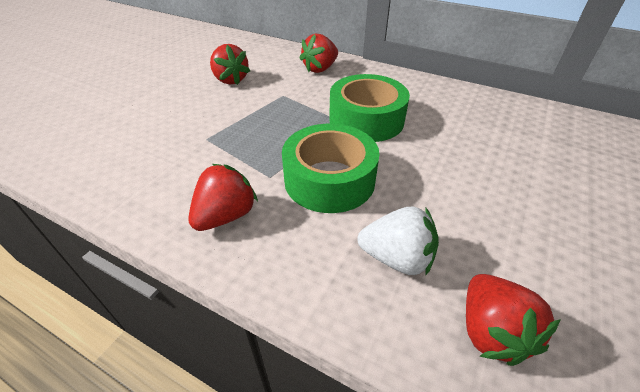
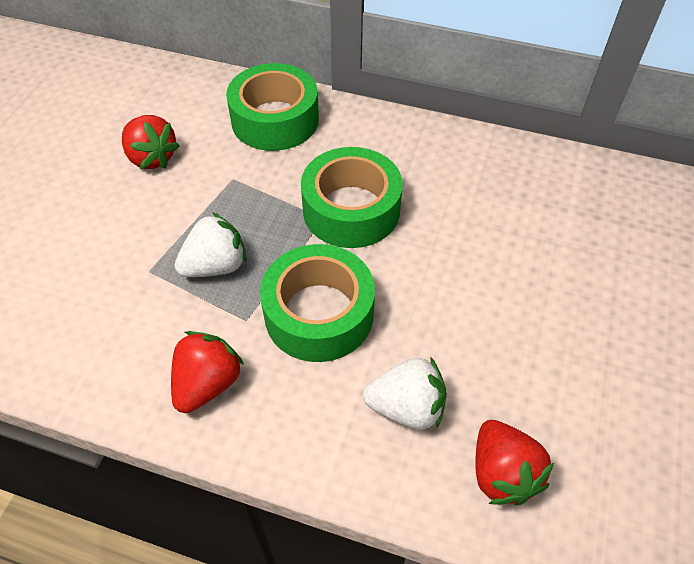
camera: 10 degrees left, 10 degrees up
(256, 141) = (215, 266): none -> white strawberry
(320, 69) = (275, 120): red strawberry -> green tape

